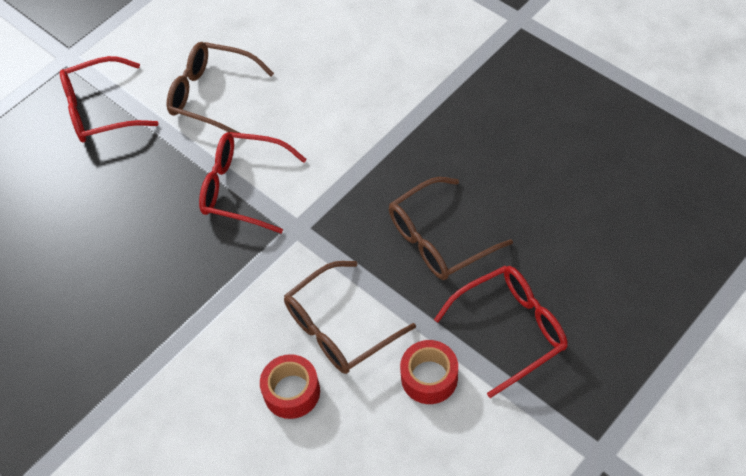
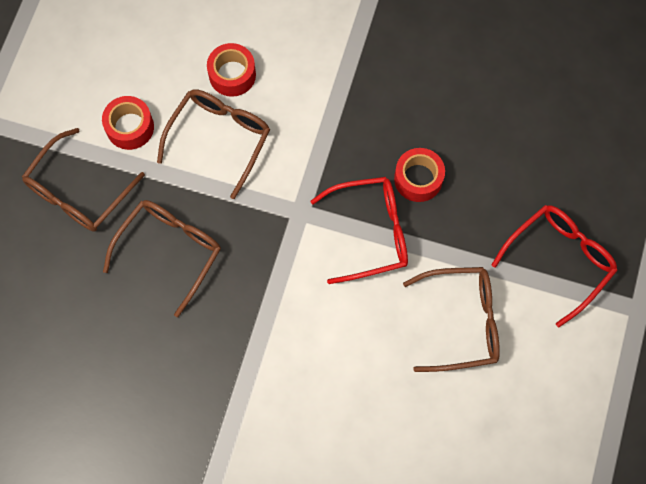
camera: 150 degrees right, 15 degrees up
(171, 216) = (418, 179): none -> red tape
(511, 330) = (78, 192): red glasses -> brown glasses

